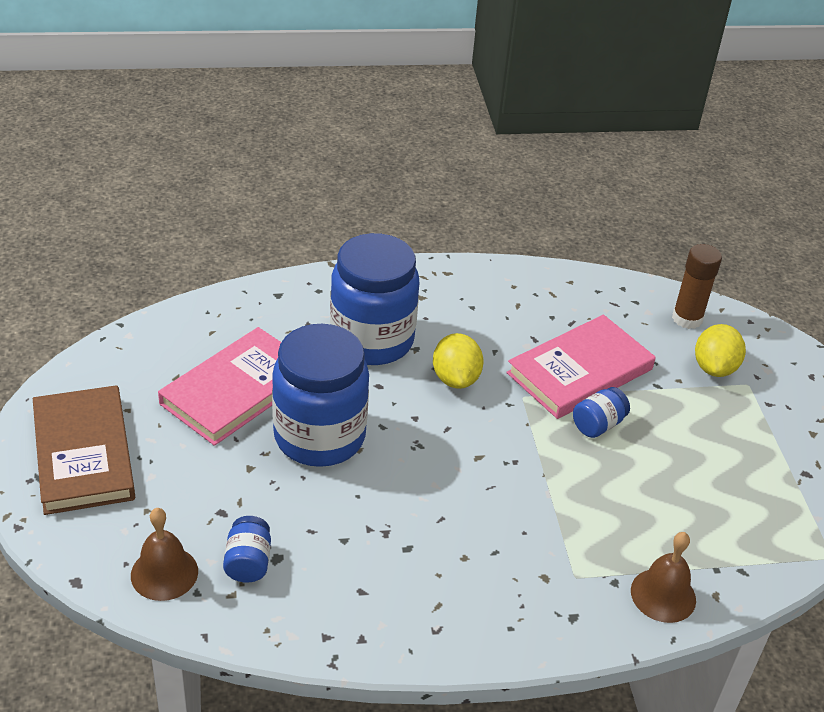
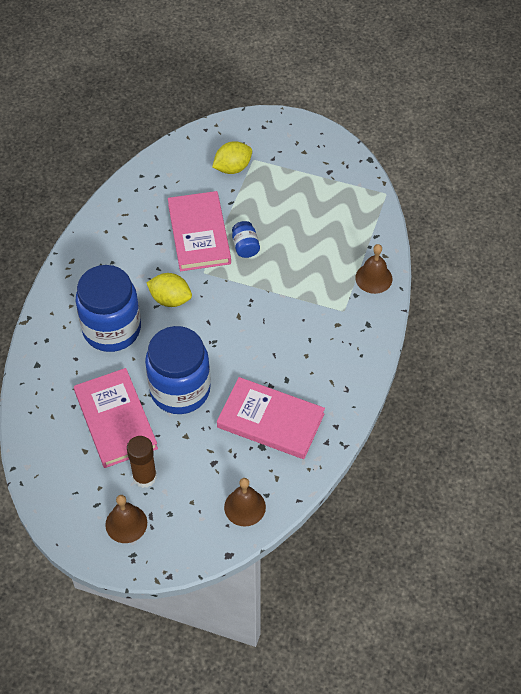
camera: 60 degrees left, 15 degrees up
(84, 454) = (126, 523): brown book -> brown bell
(248, 562) = (258, 462): blue jar -> none
(326, 553) = (270, 420): none -> pink book
(687, 318) = (186, 158): brown glue stick -> brown glue stick (144, 477)
(714, 368) = (232, 168): yellow lemon -> yellow lemon turned 75 degrees counterclockwise

